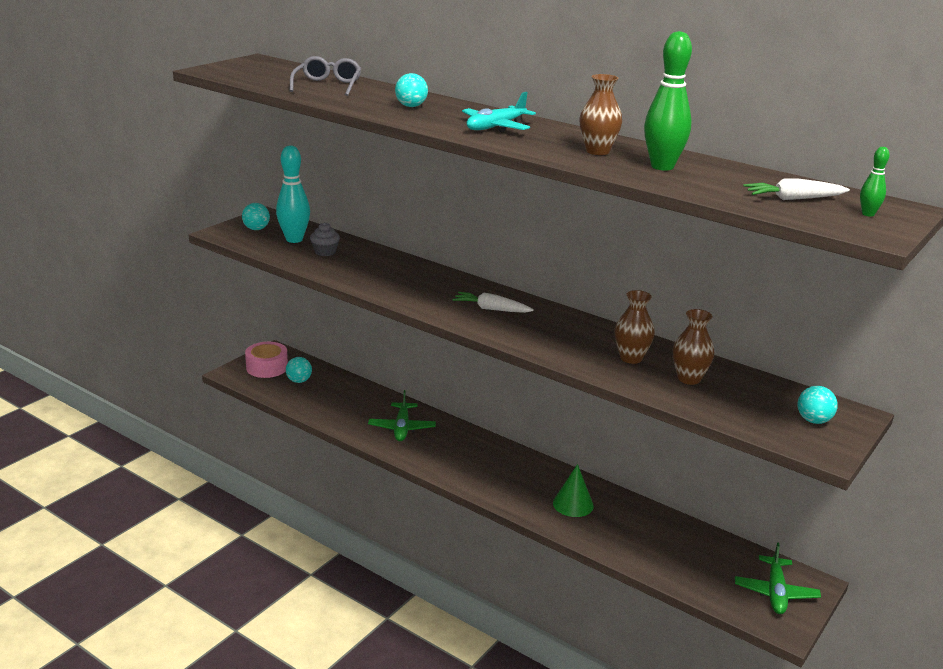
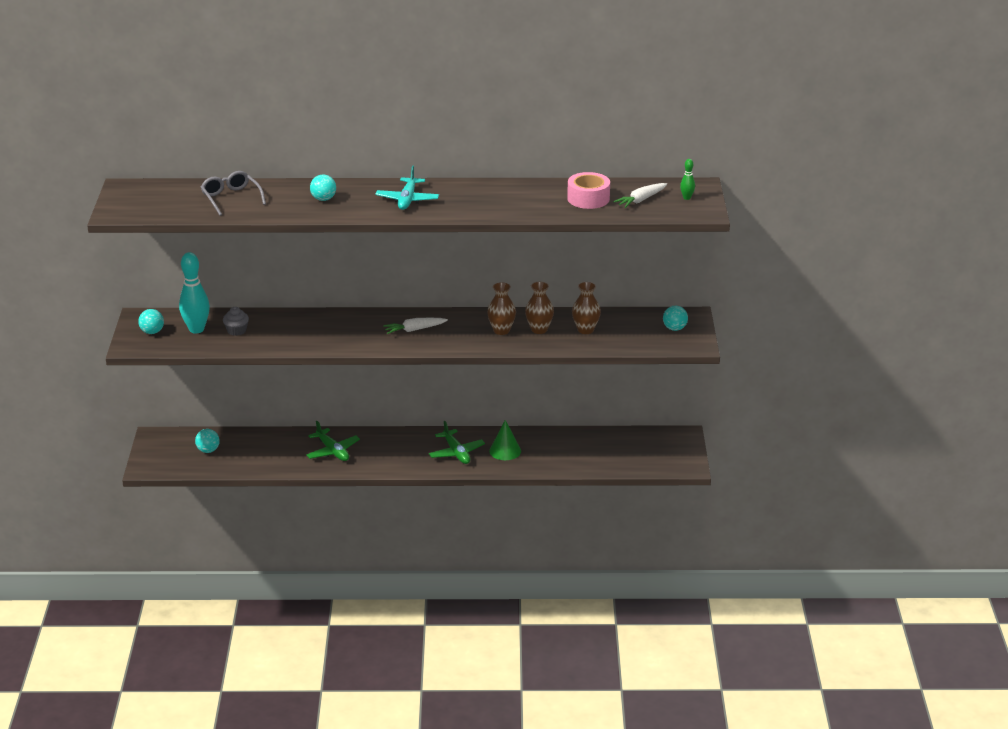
camera: 35 degrees left, 5 degrees up
(267, 367) = (167, 451): pink tape -> pink tape (588, 198)
(597, 151) = (496, 199): brown vase -> brown vase (501, 330)
(662, 167) = (547, 199): green bowling pin -> none
(775, 592) = (668, 449): green plane -> green plane (456, 453)

